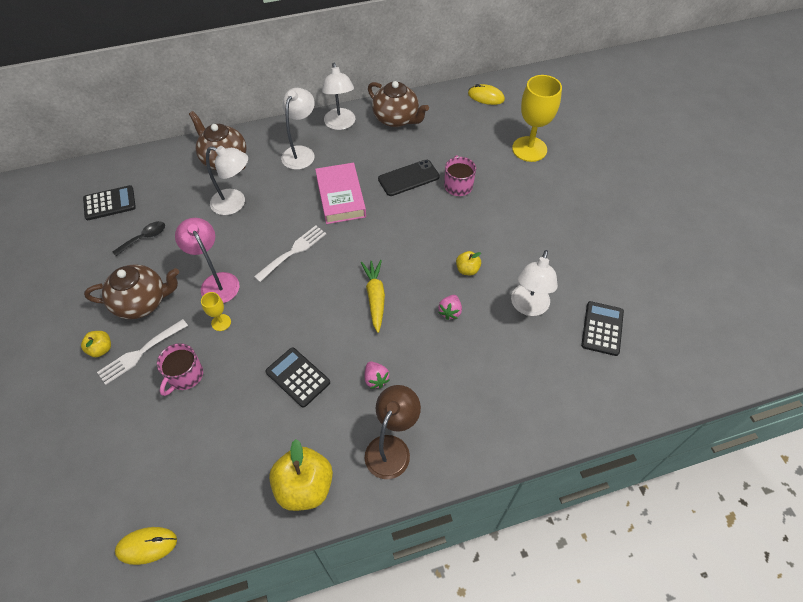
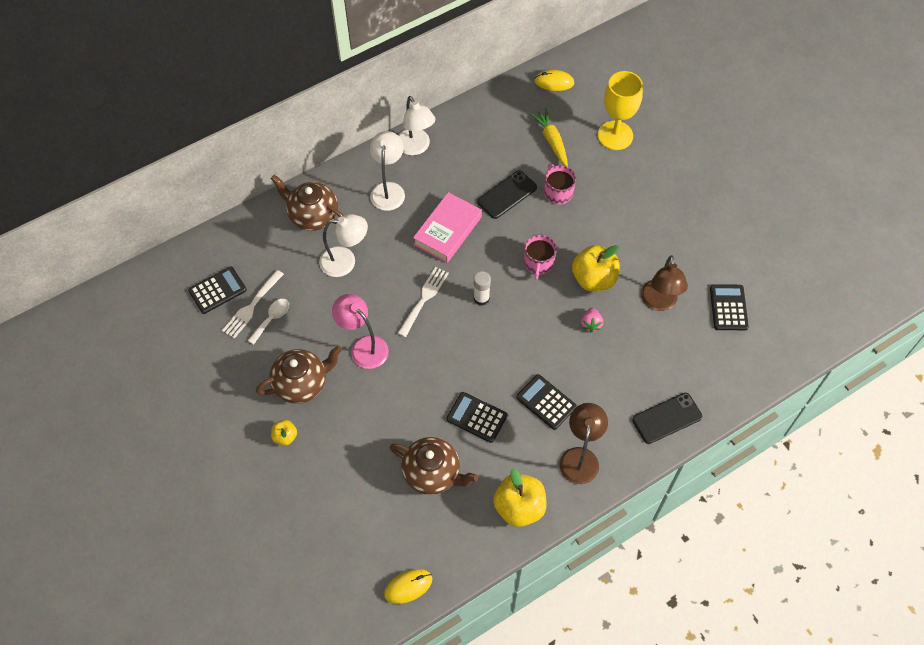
camera: 15 degrees left, 5 degrees up
(140, 353) = (323, 431): white fork -> white fork (252, 306)
(144, 238) = (272, 319): black spoon -> white spoon
(185, 375) = (374, 441): pink mug -> pink mug (538, 263)
(221, 322) = (385, 385): yellow goblet -> none
(340, 197) = (447, 230): pink book -> pink book turned 60 degrees clockwise
(348, 263) = (481, 298): none -> white glue stick
(375, 297) = (518, 326): yellow carrot -> yellow carrot (551, 141)
(376, 379) = (546, 402): pink strawberry -> black calculator
(396, 119) = (471, 129): brown teapot -> brown teapot (433, 473)
(467, 269) = (593, 279): yellow apple -> yellow apple, size x1.97
(502, 429) = (667, 418): none -> black phone
(528, 307) = (659, 302): white lamp -> brown lamp

